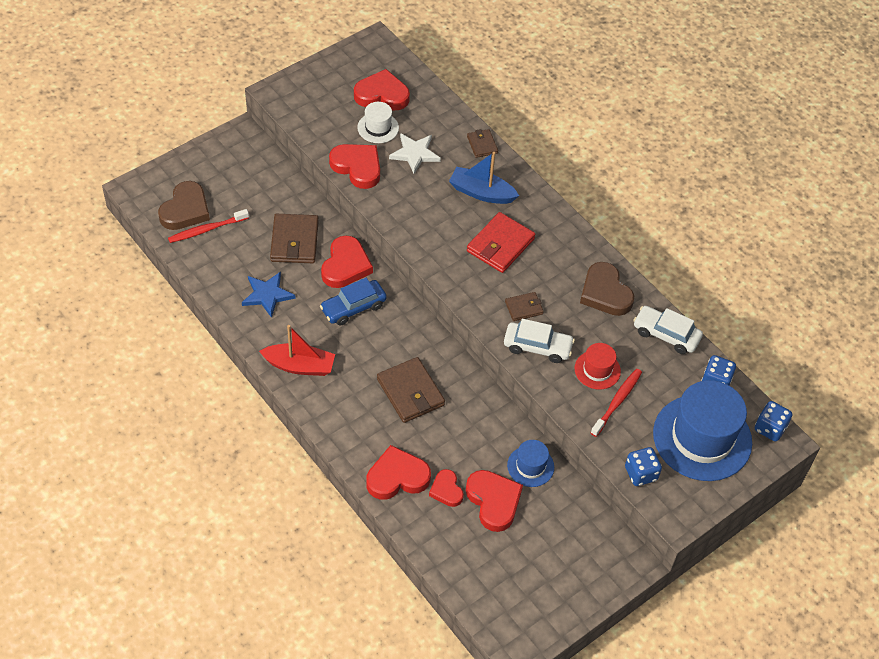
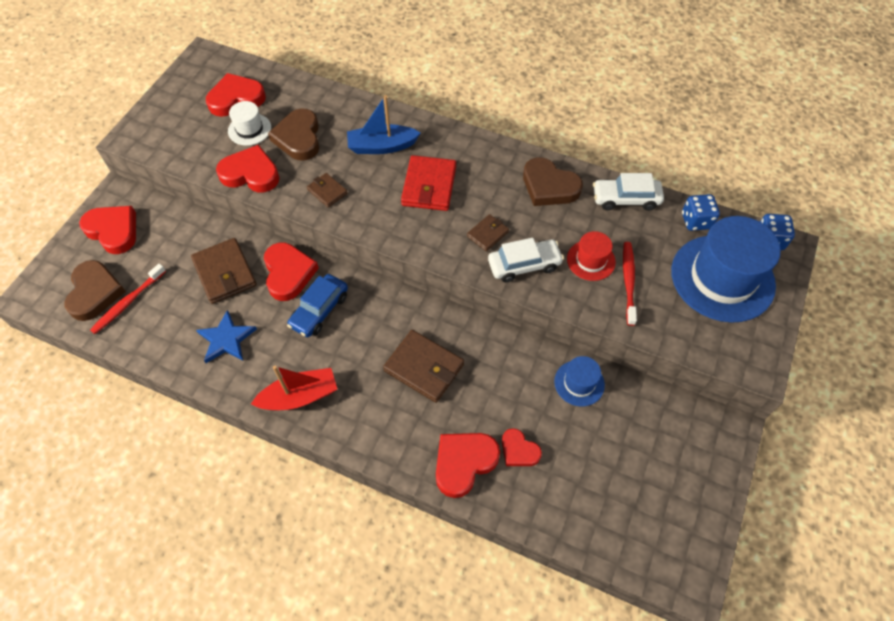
camera: 25 degrees left, 5 degrees up
(415, 154) = (298, 138): white star -> brown heart
(482, 145) = (356, 104): brown wallet -> brown wallet (327, 191)
(493, 501) = (569, 437): red heart -> red heart (113, 231)
(641, 473) = (697, 340): blue dice -> none

